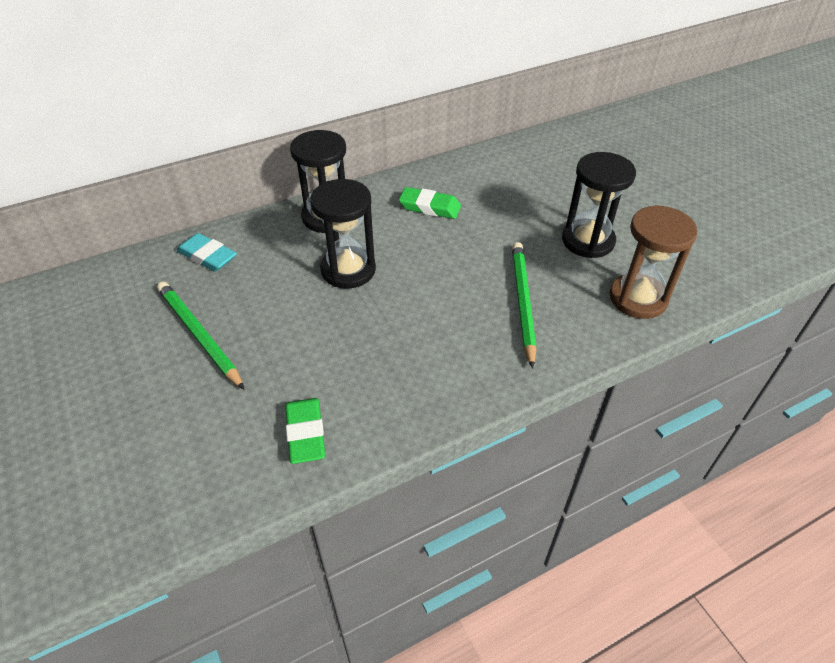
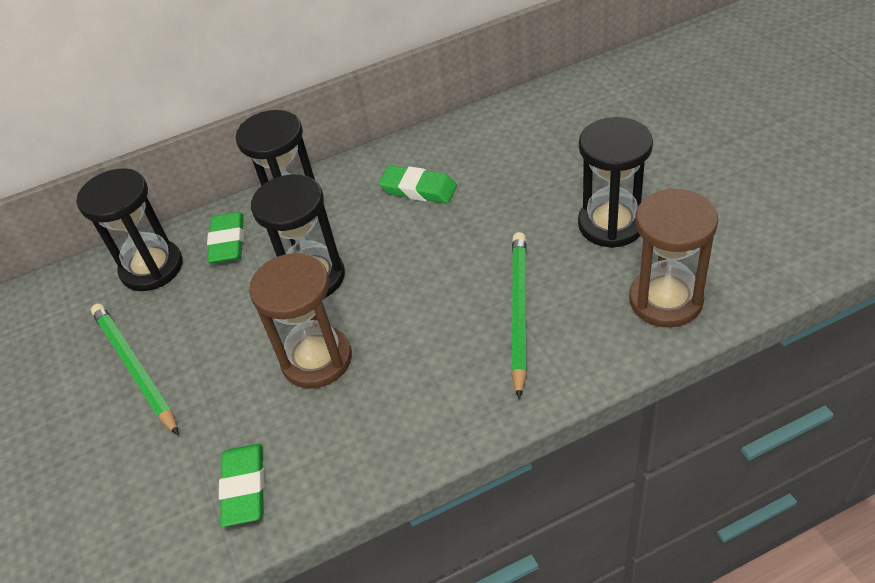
camera: 10 degrees right, 0 degrees up
(207, 256) = (152, 268): turquoise eraser -> black hourglass
(272, 239) = (228, 242): none -> green eraser
(358, 333) = (316, 359): none -> brown hourglass

